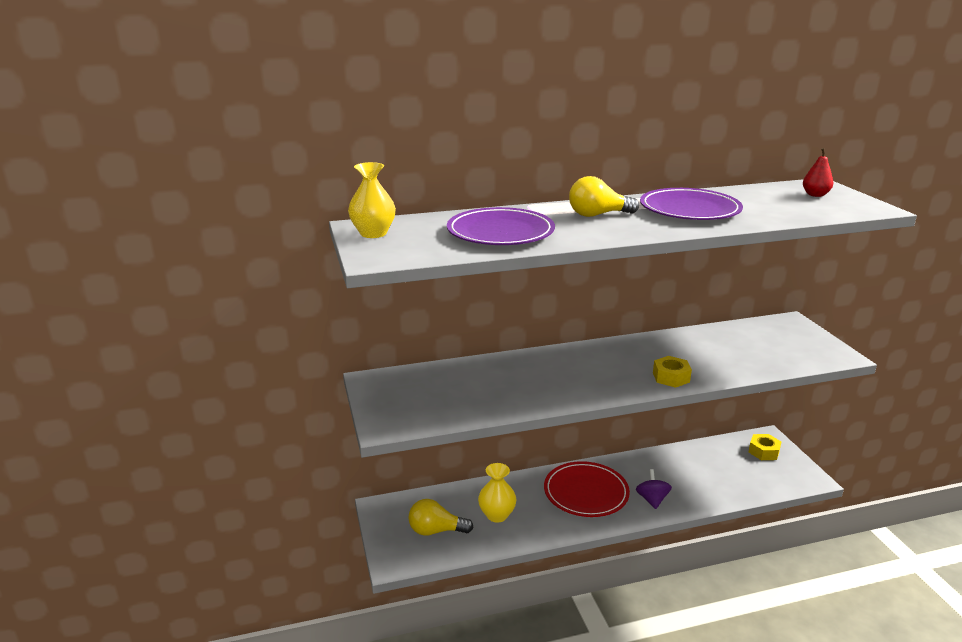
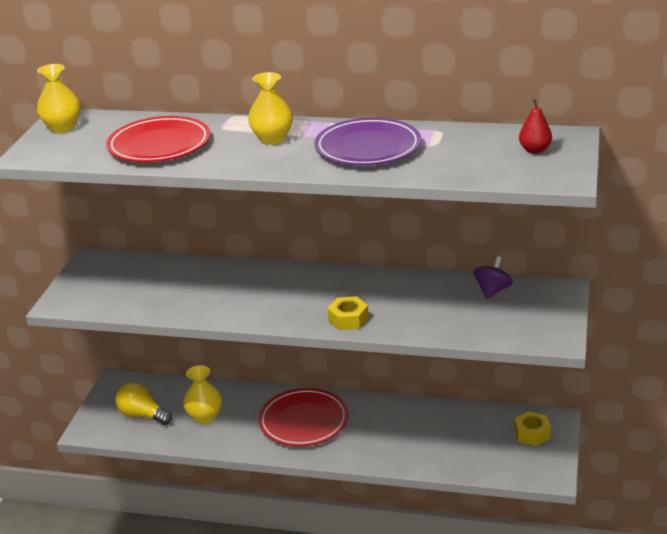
camera: 30 degrees right, 5 degrees up
(500, 232) = (159, 145): purple plate -> red plate
(598, 215) = (272, 139): yellow light bulb -> yellow vase
(652, 500) = (359, 446): purple spinning top -> purple spinning top (492, 291)

